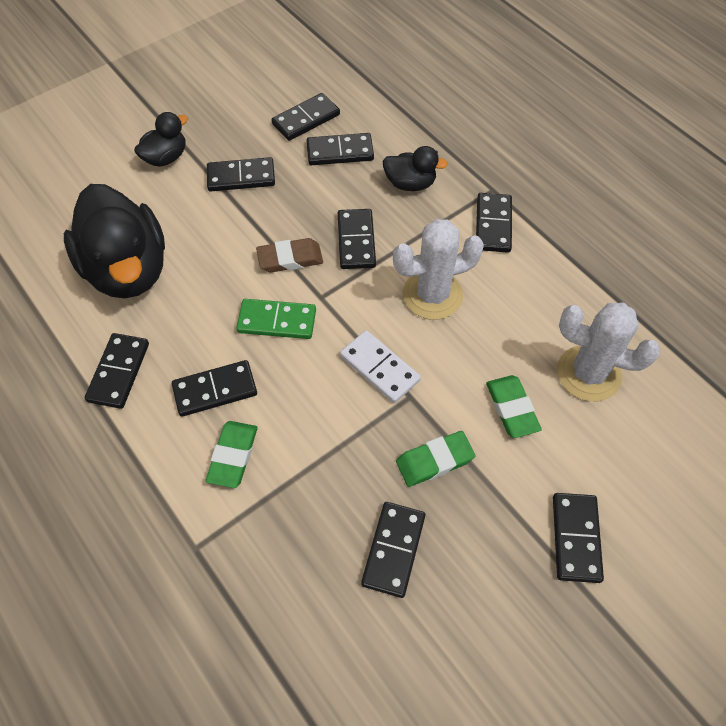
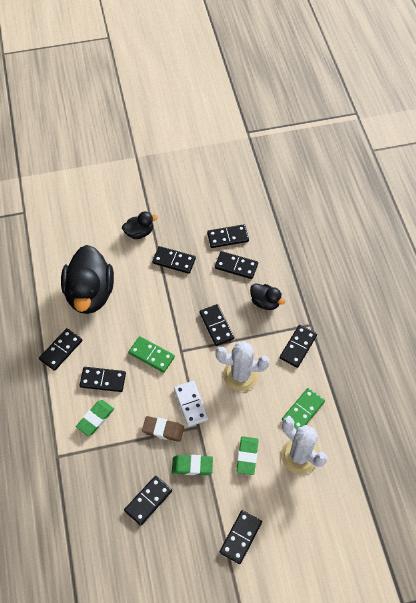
camera: 25 degrees right, 0 degrees up
(290, 258) = (176, 322): brown eraser -> brown eraser (163, 430)
(356, 241) = (216, 326): black domino -> black domino turned 45 degrees counterclockwise
(554, 308) = (303, 411): none -> green domino

